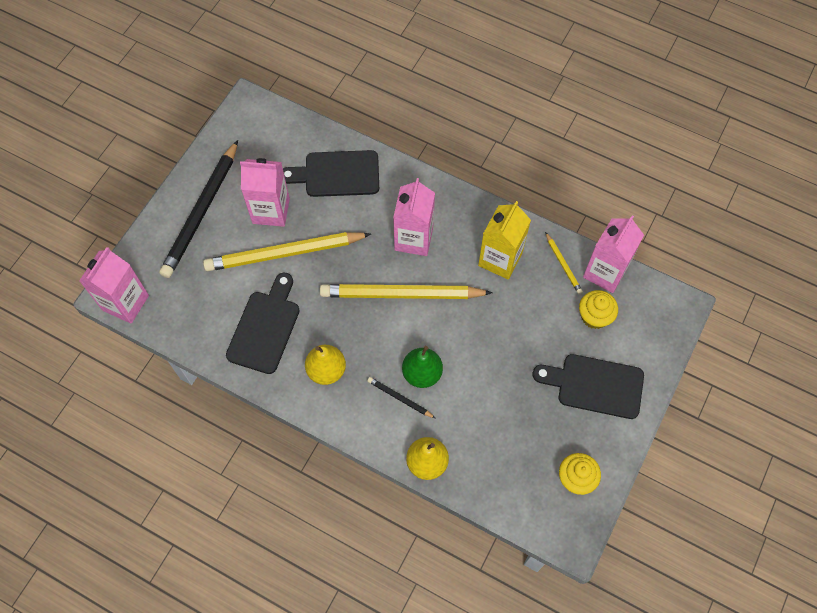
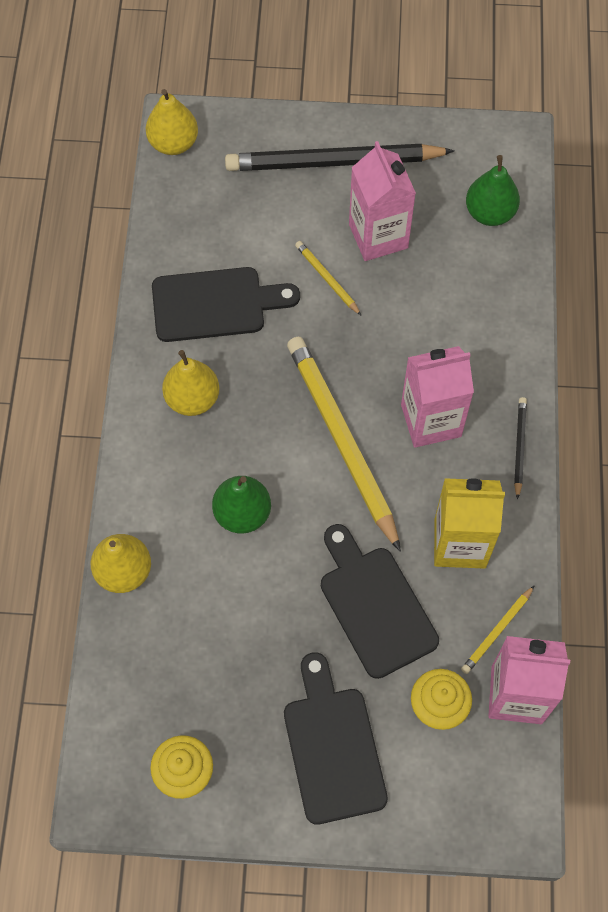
camera: 65 degrees right, 0 degrees up
(125, 303) = (173, 143): pink carton -> yellow pear
(284, 253) = (327, 279): yellow pencil -> yellow pencil, size x0.44
(291, 142) = (489, 213): none -> green pear
(337, 174) = (474, 287): black cutting board -> black cutting board (375, 605)
(399, 398) = (195, 501): black pencil -> black pencil (519, 447)

